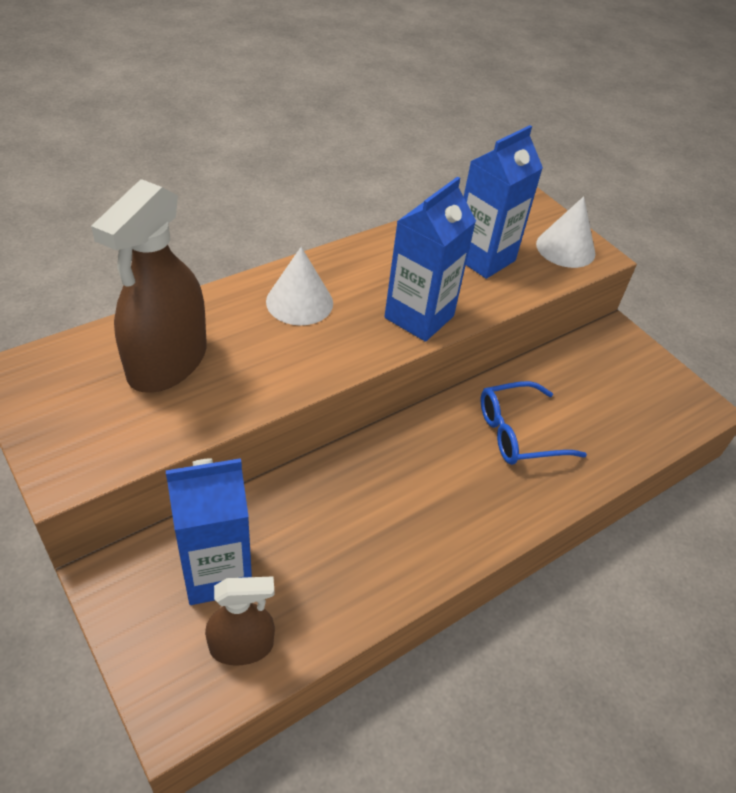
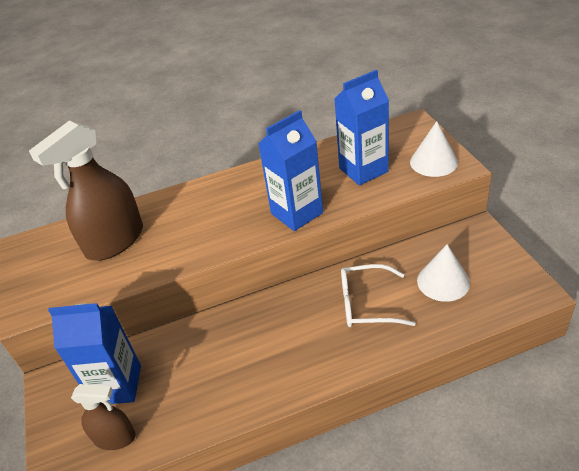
camera: 25 degrees right, 5 degrees down
(299, 302) = (216, 202): white cone -> white cone (443, 281)
(519, 433) = (367, 304): blue glasses -> white glasses

